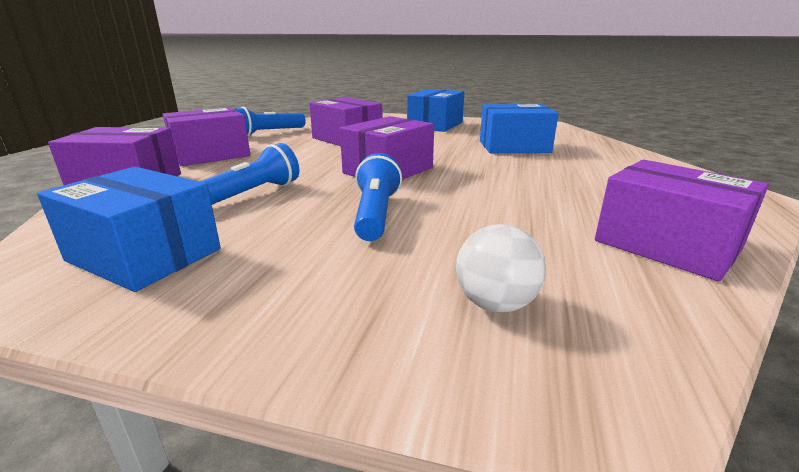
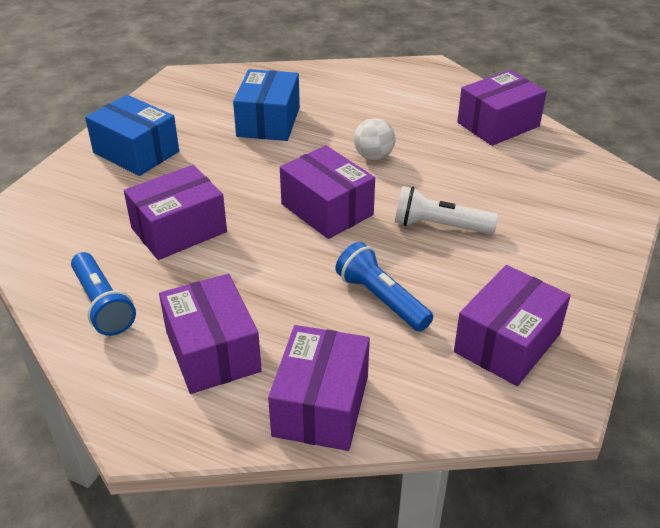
camera: 80 degrees left, 15 degrees up
(144, 255) = (507, 343): blue box -> purple box
(376, 214) = (439, 226): blue flashlight -> white flashlight
(495, 304) = (563, 197): white ball -> white ball (373, 156)

